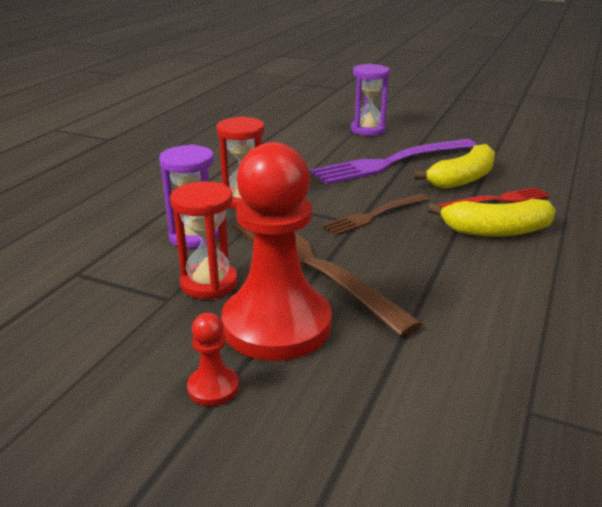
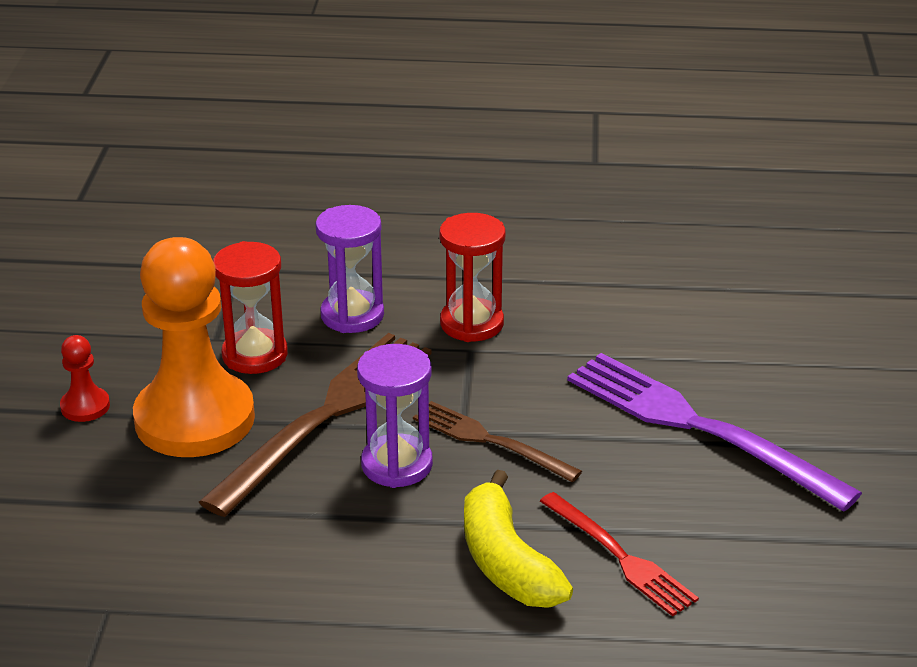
camera: 70 degrees right, 5 degrees up
(276, 325) = (195, 419): red pawn -> orange pawn
(368, 130) = (833, 378): purple hourglass -> purple hourglass (397, 464)
(462, 179) = (682, 511): yellow banana -> none

